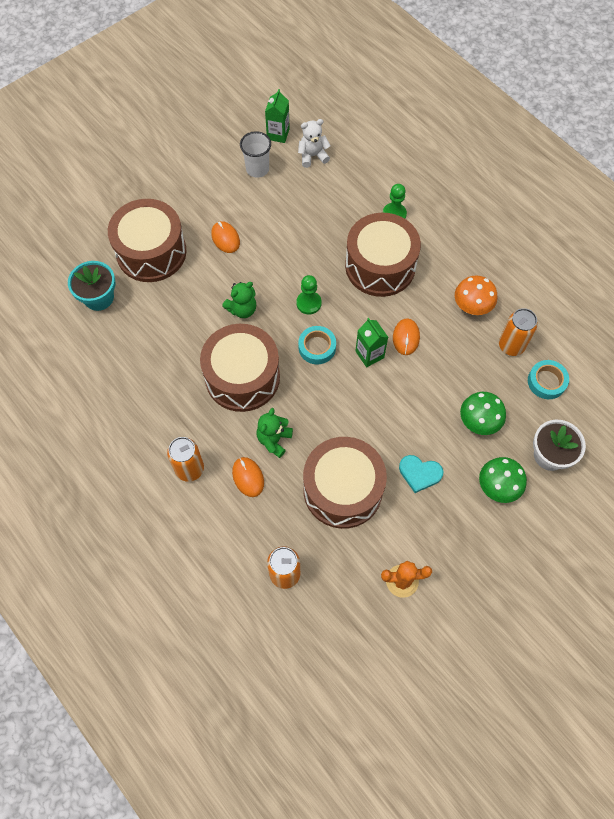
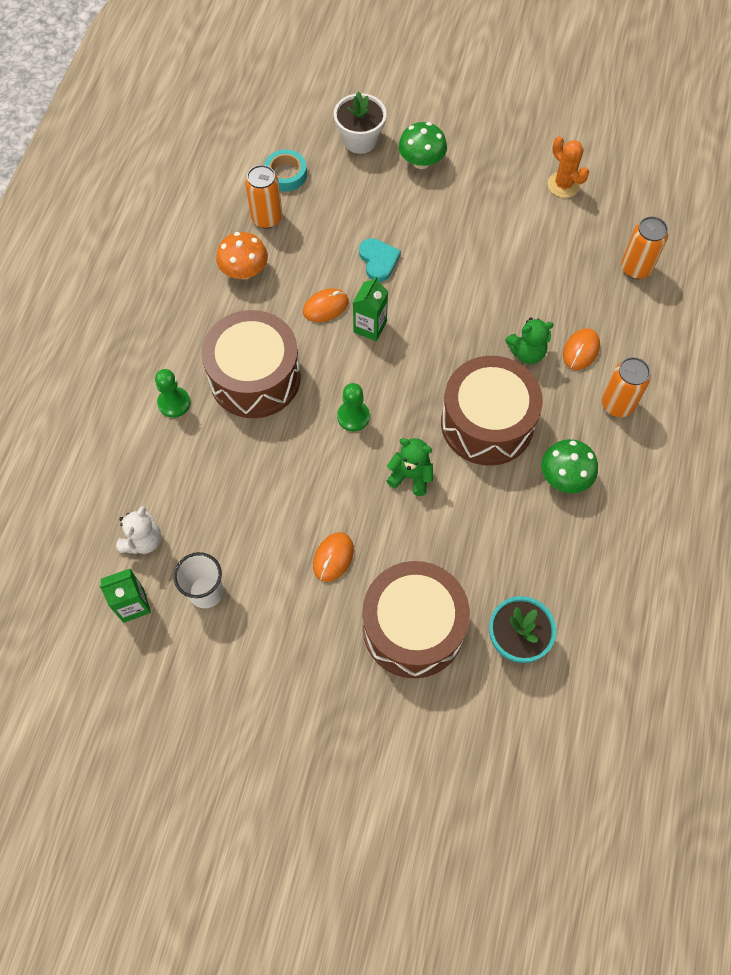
camera: 125 degrees left, 0 degrees up
(313, 156) = (143, 540): white teddy bear -> white teddy bear turned 105 degrees counterclockwise
(317, 347) = (399, 377): turquoise tape -> none
(342, 489) = (525, 270): brown drum -> none
(419, 473) = (459, 222): turquoise heart -> turquoise heart (378, 261)
(479, 421) = (369, 204): green mushroom -> green mushroom (564, 477)

